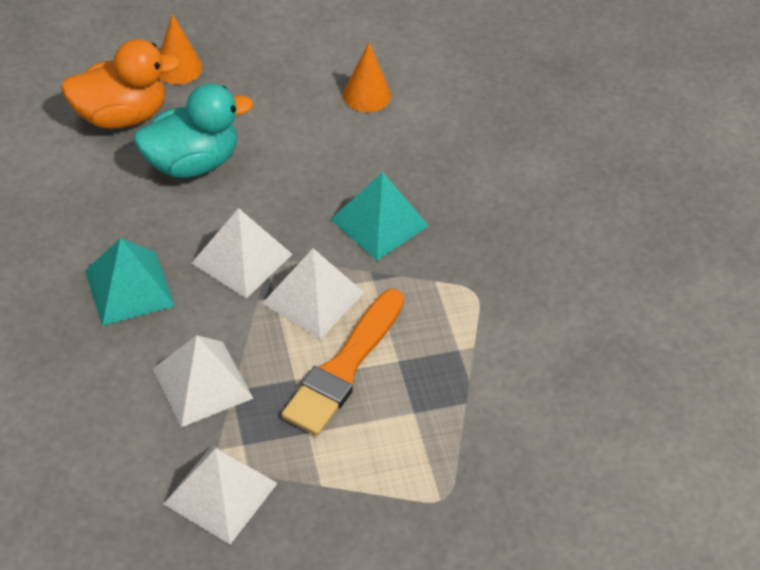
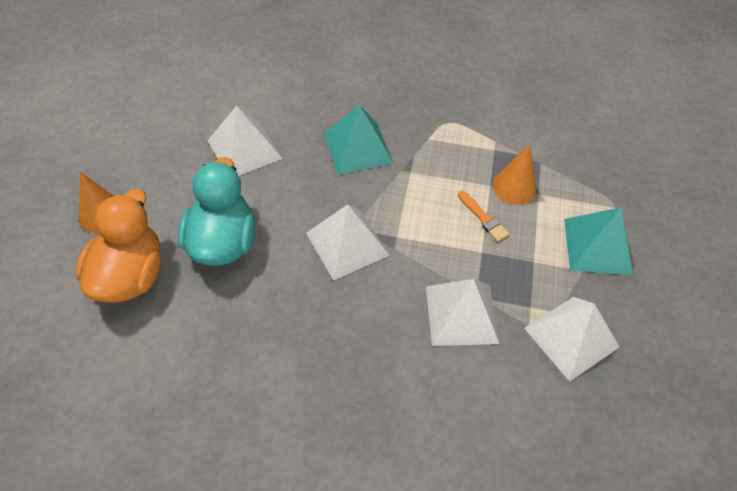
camera: 65 degrees left, 5 degrees up
(129, 288) = (337, 334): turquoise pyramid -> turquoise pyramid (598, 246)
(313, 298) = (410, 213): white pyramid -> white pyramid (244, 149)
(344, 367) = (483, 218): orange brush -> orange brush, size x0.45
(367, 95) = (226, 107): orange cone -> orange cone (514, 187)

